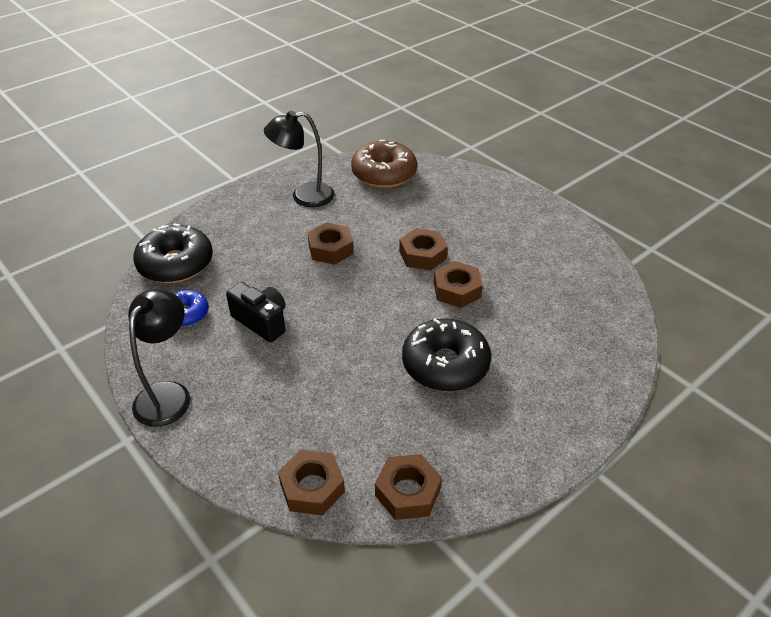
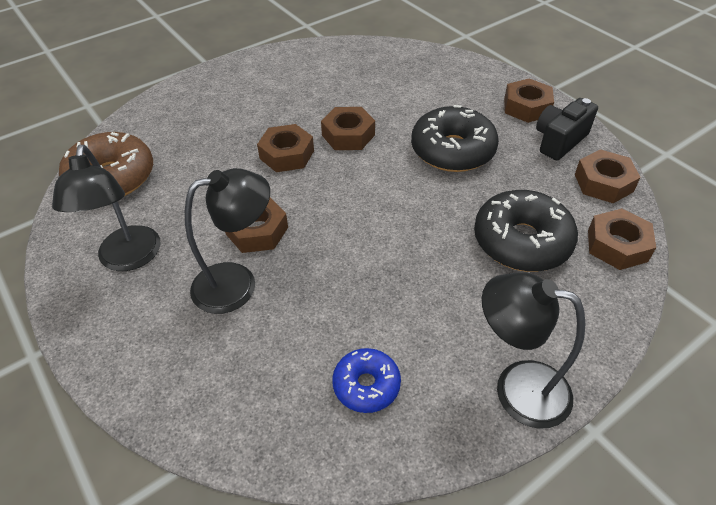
camera: 85 degrees left, 5 degrees up
(176, 264) = (248, 414): black donut -> black donut (521, 241)
(261, 321) = (386, 296): black camera -> black camera (559, 141)
(279, 246) = (237, 283): none -> black lamp
(539, 434) = (526, 107): none -> brown nut

